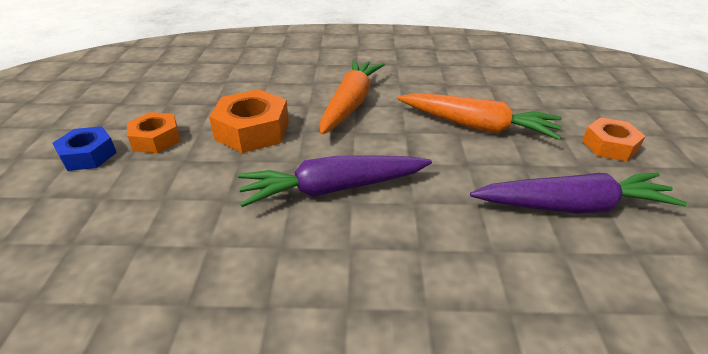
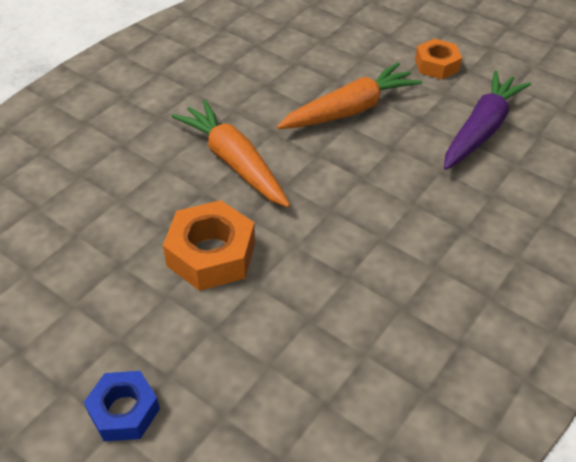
camera: 55 degrees left, 10 degrees up
(156, 139) = (149, 339): orange nut -> none
(334, 189) = (357, 241): purple carrot -> none

